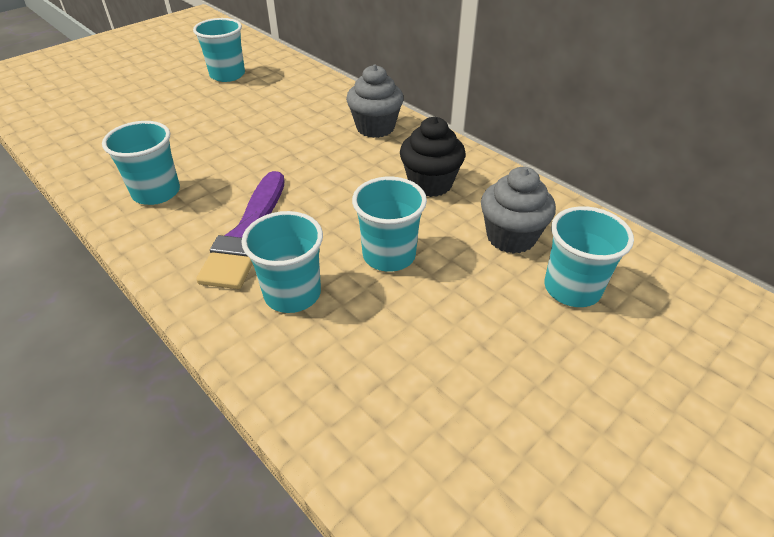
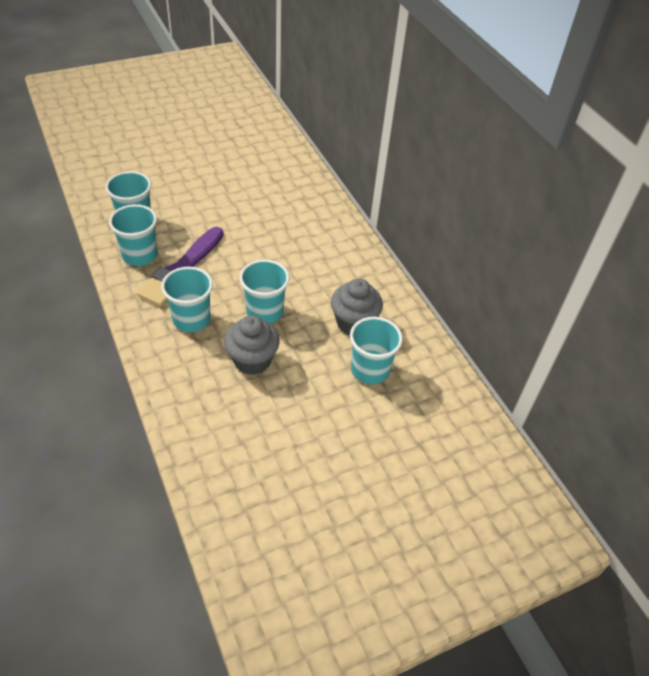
camera: 15 degrees right, 5 degrees up
(227, 75) = (223, 127): turquoise cup -> turquoise cup (140, 255)
(375, 127) = (310, 207): grey cupcake -> grey cupcake (252, 360)
(430, 184) = (323, 266): black cupcake -> none

